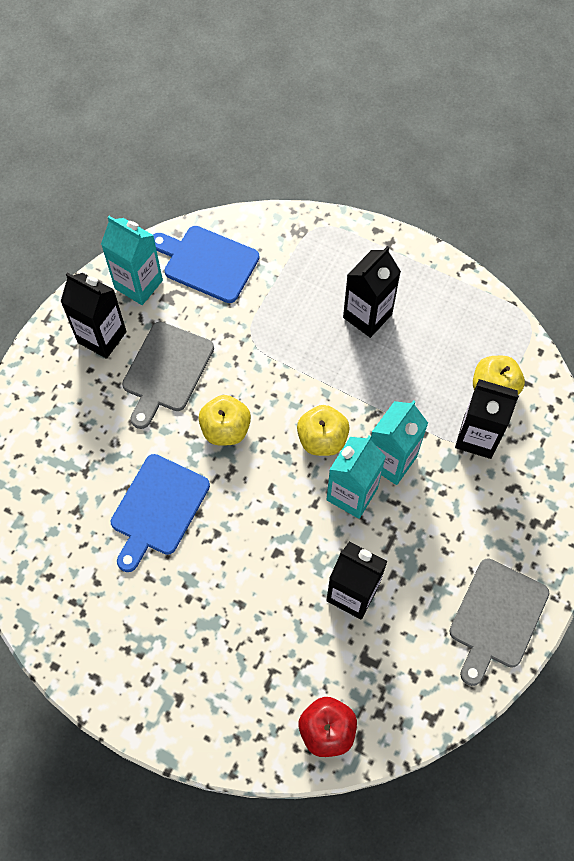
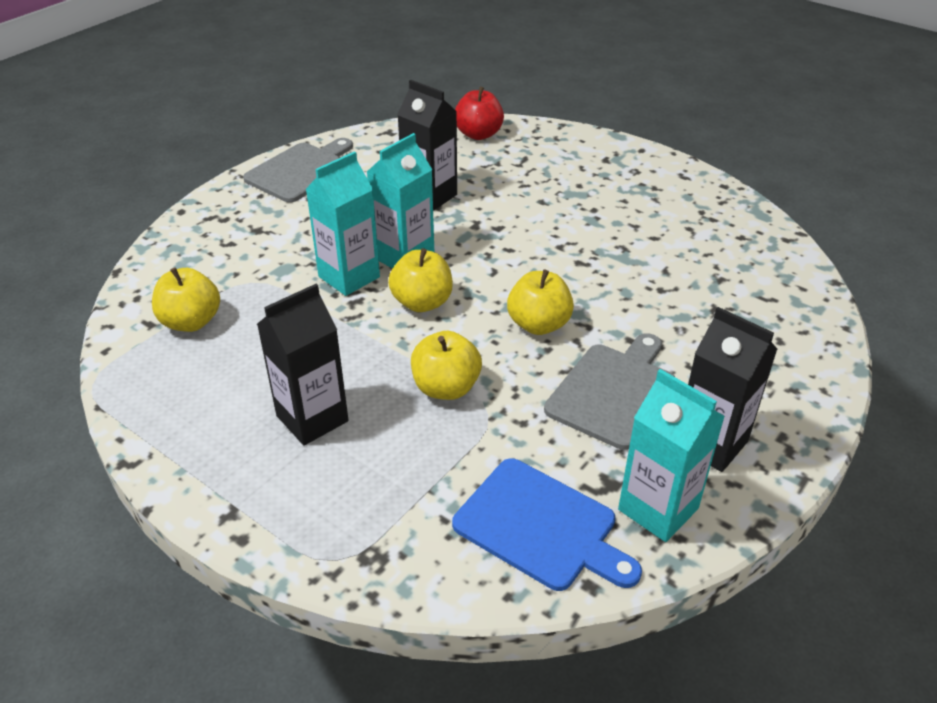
camera: 170 degrees left, 25 degrees down
(158, 508) = (625, 270): blue cutting board -> none
(284, 356) = (446, 388): none -> yellow apple
(477, 437) = (240, 284): black carton -> none

